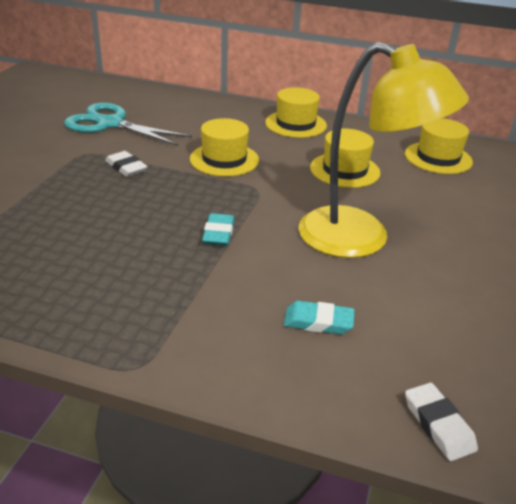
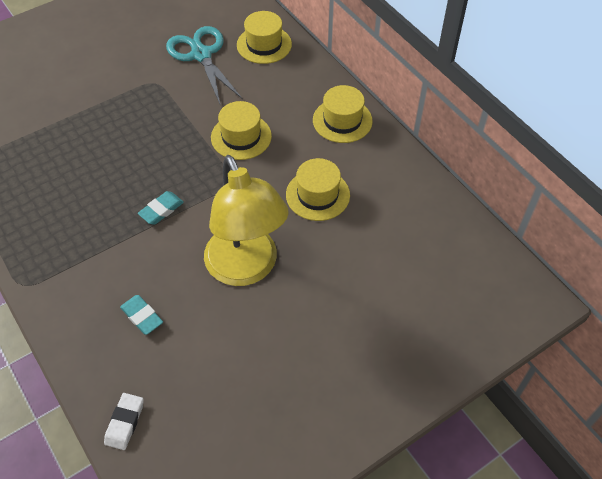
camera: 40 degrees right, 20 degrees up
(126, 167) = (167, 112): white eraser -> none
(438, 158) = (414, 221): yellow hat -> yellow hat (264, 44)

